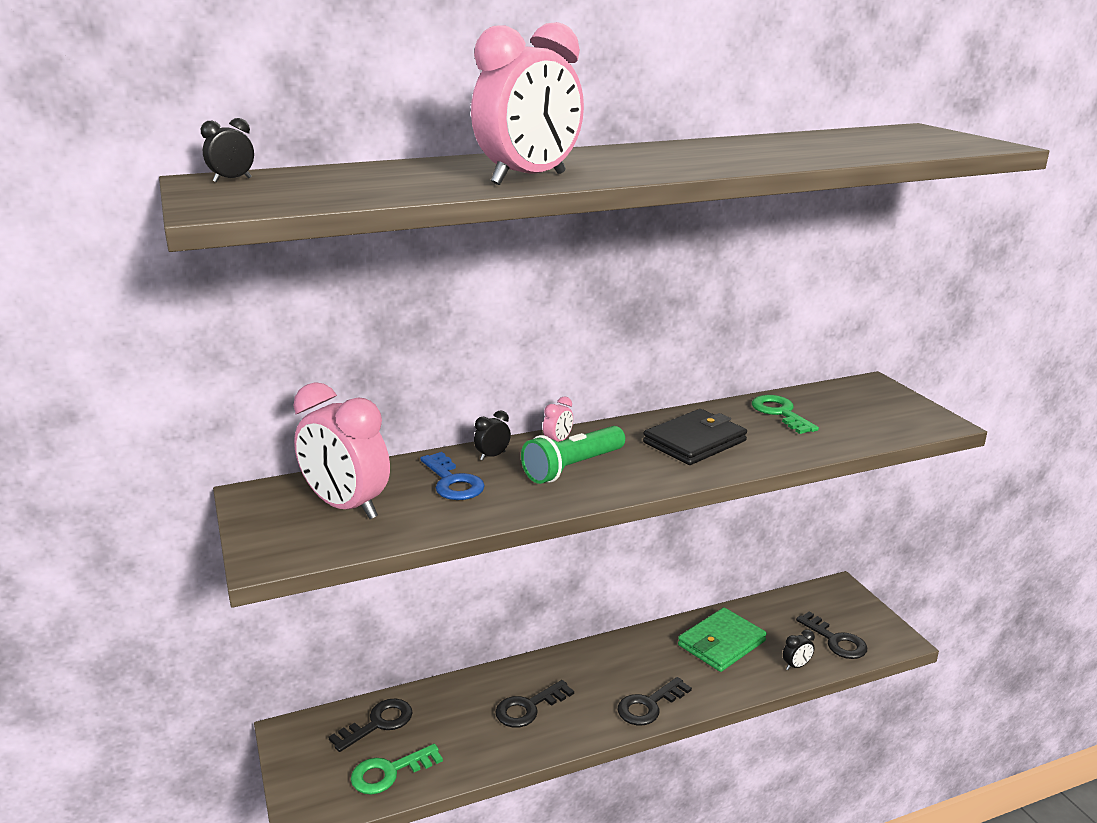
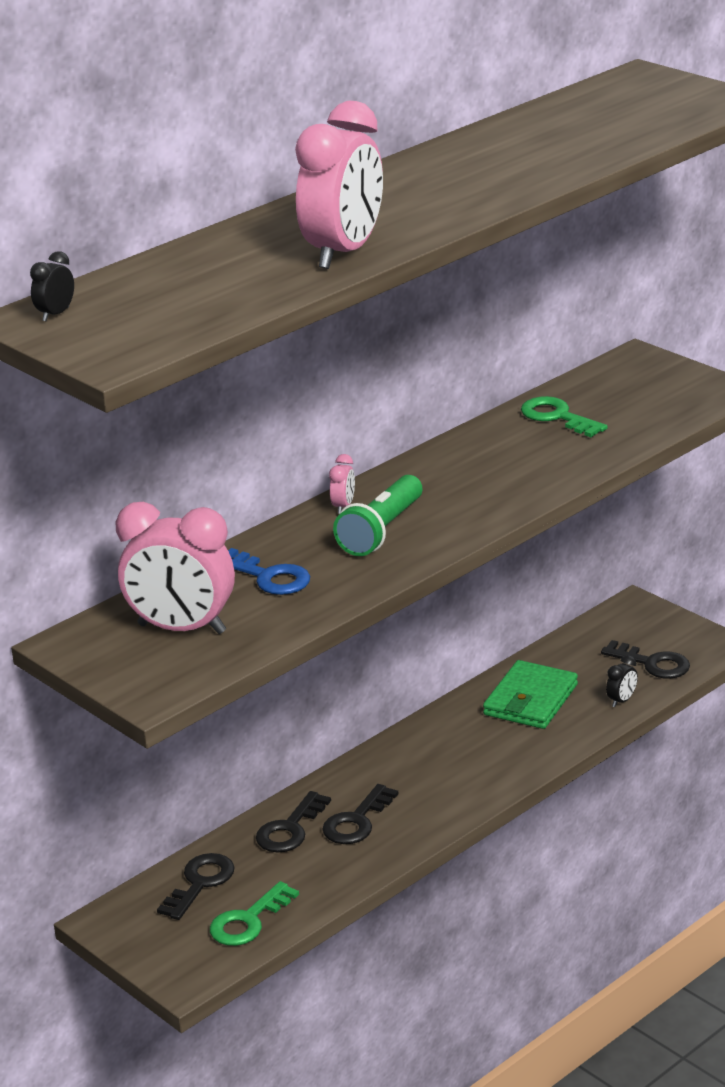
camera: 20 degrees left, 5 degrees up
(492, 456) = (286, 539): black clock -> none
(649, 705) = (485, 782): black key -> black key (290, 829)
(694, 442) = (488, 472): black wallet -> none

